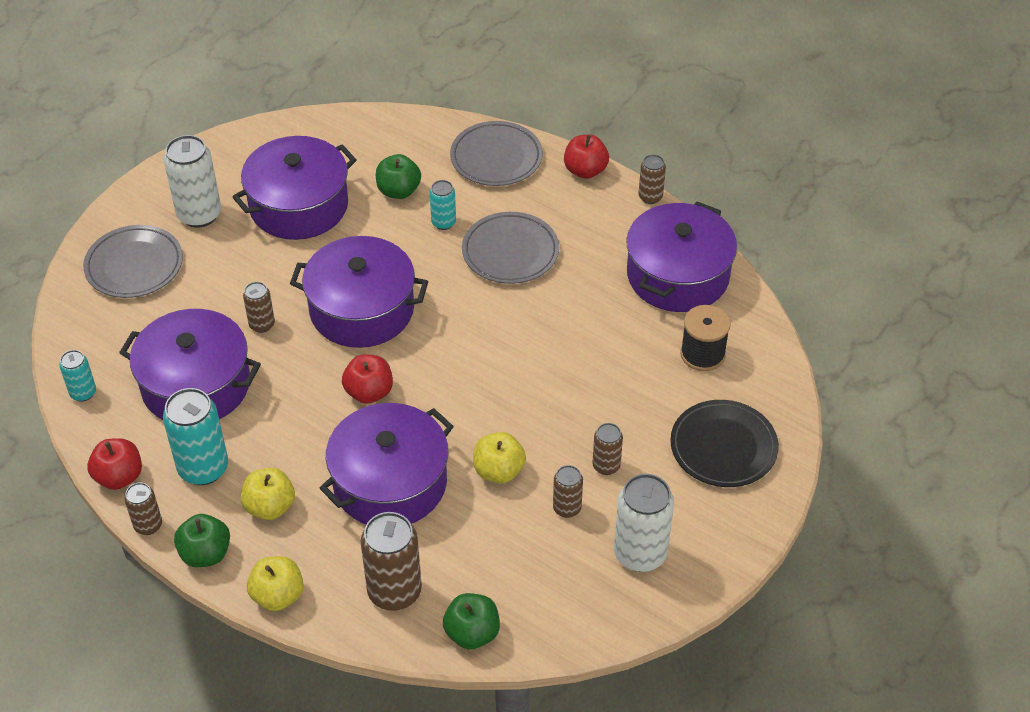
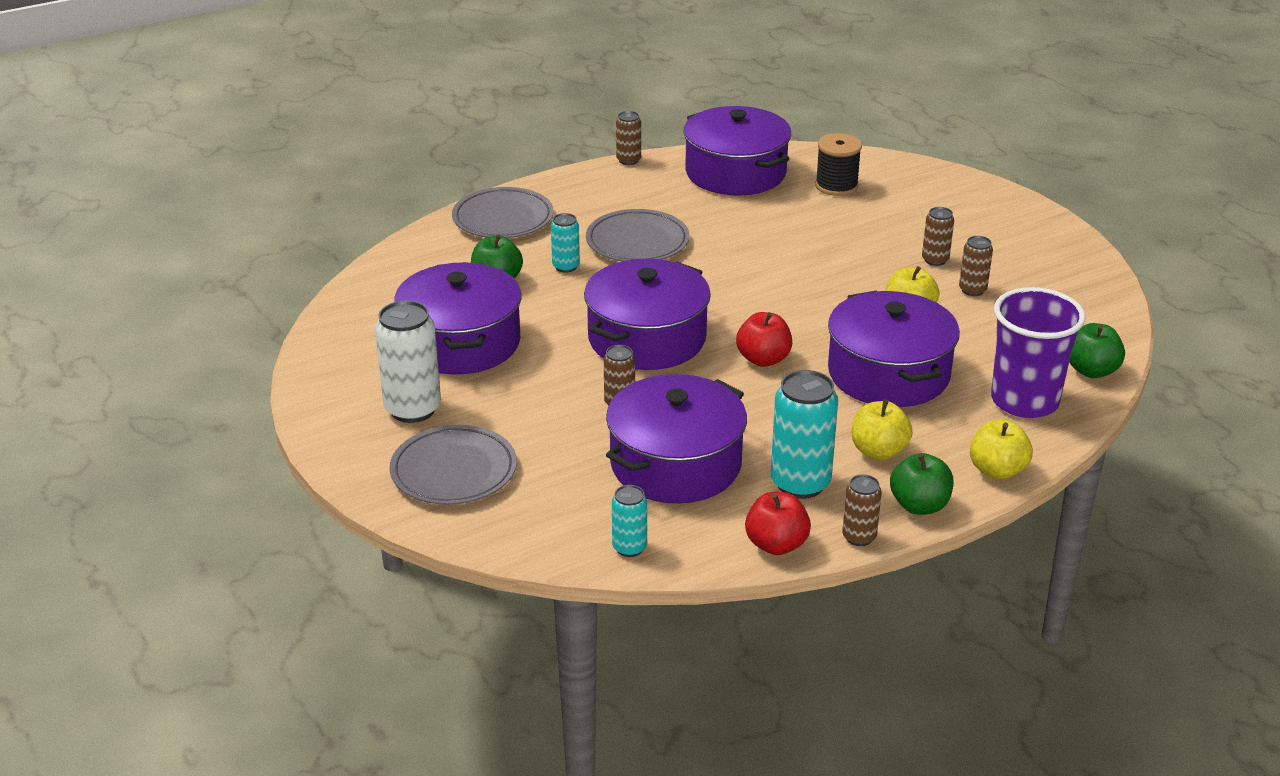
camera: 65 degrees left, 15 degrees down
(394, 592) = (1024, 401): brown can -> purple cup
(585, 170) = (565, 180): red apple -> none
(640, 554) = (1041, 269): white can -> none
(723, 447) = (946, 204): black plate -> none

